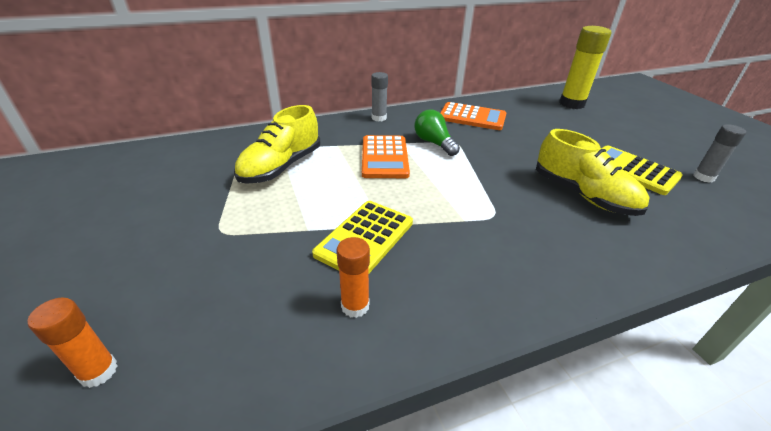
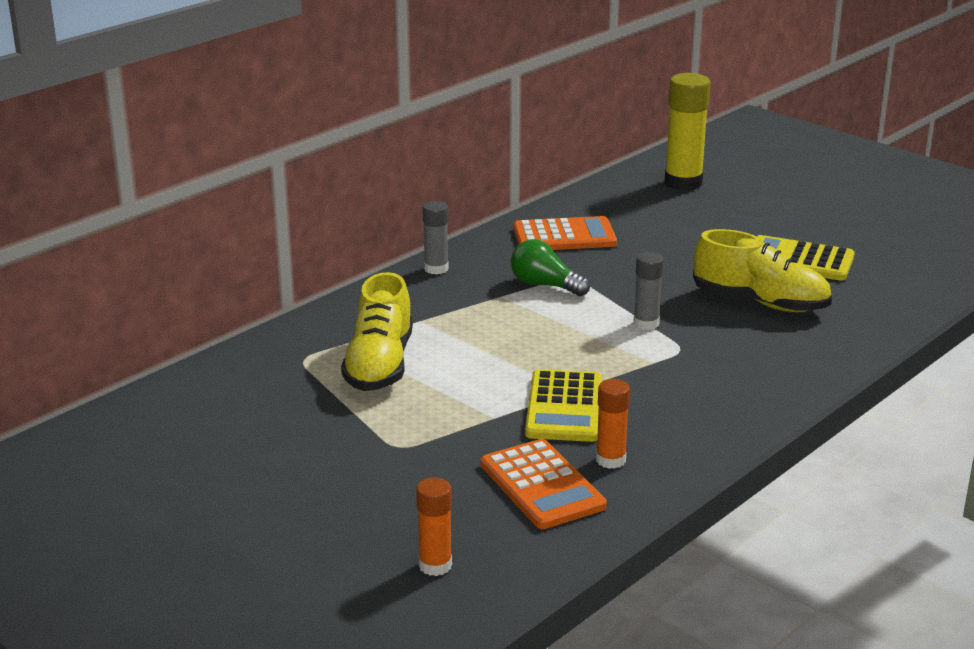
camera: 25 degrees left, 10 degrees down
(384, 157) = (499, 319): orange calculator -> orange calculator (542, 485)
(703, 177) = (877, 249): grey glue stick -> grey glue stick (646, 323)

